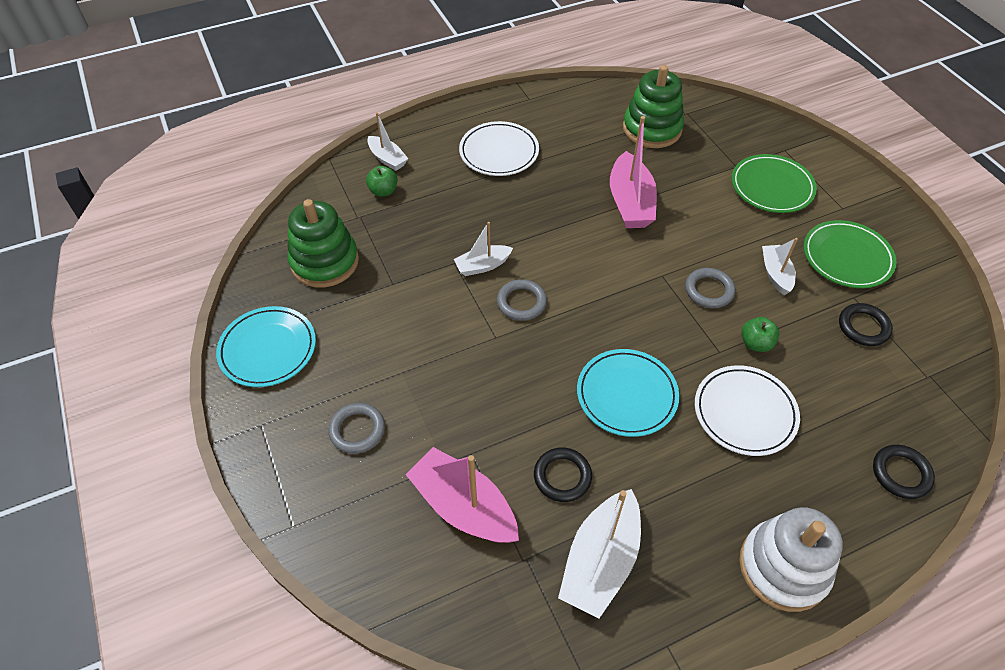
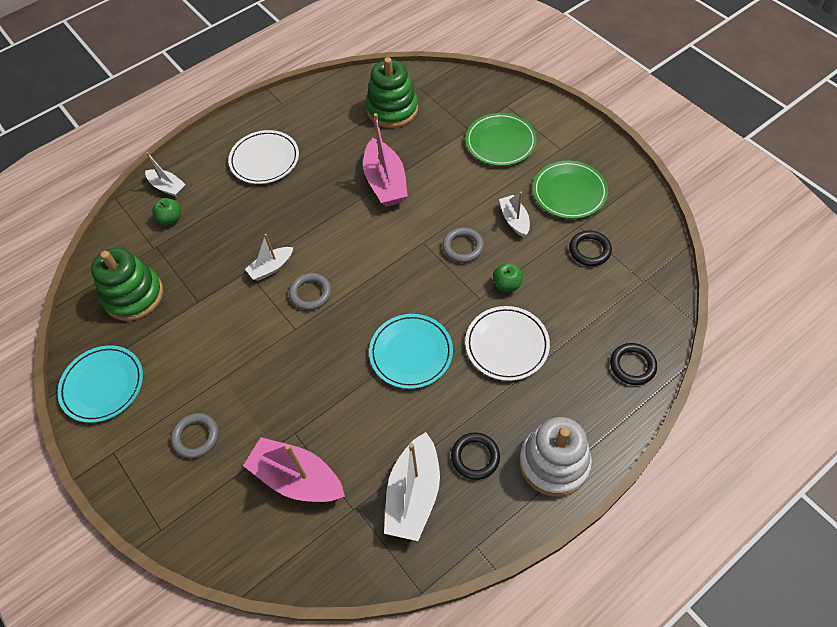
camera: 10 degrees left, 5 degrees up
(562, 476) = (371, 434): black ring -> black ring (475, 457)

